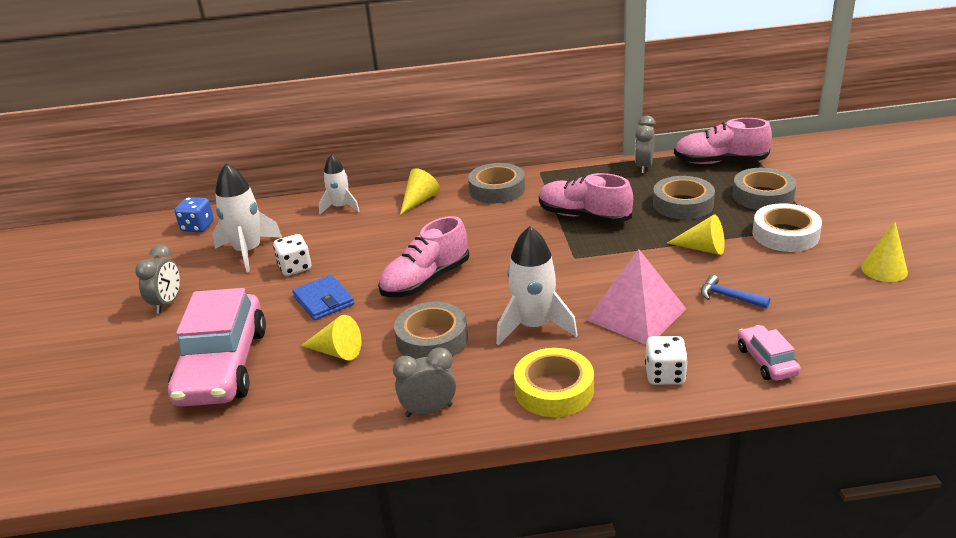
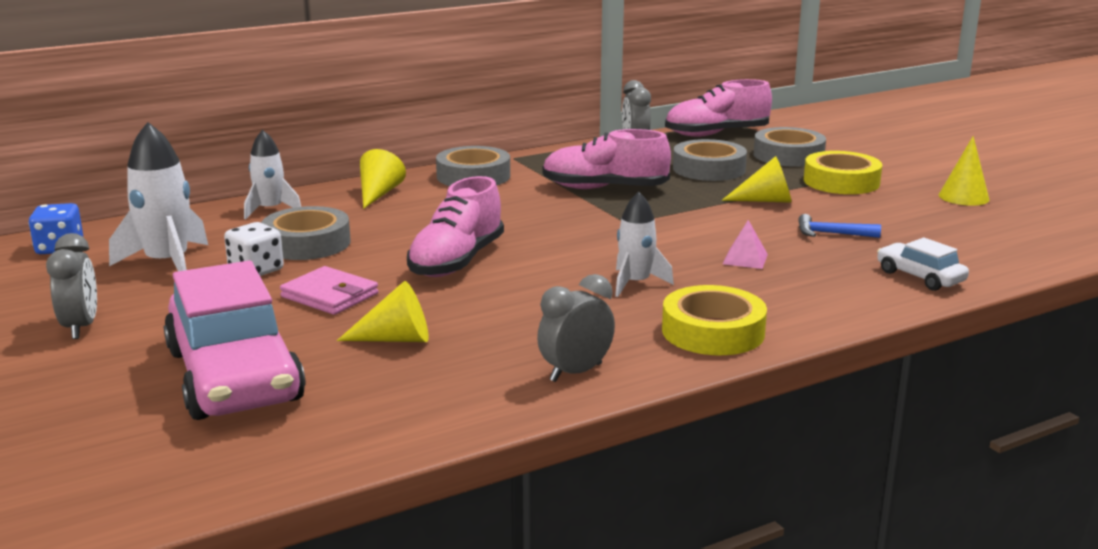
camera: 25 degrees left, 10 degrees down
(323, 300) = (329, 295): blue wallet -> pink wallet
(432, 339) = (516, 310): grey tape -> grey tape (307, 243)
(534, 326) = (635, 283): white rocket -> white rocket, size x0.64
(636, 314) = (745, 259): pink pyramid -> pink pyramid, size x0.44
(665, 375) = (826, 302): white dice -> none
(766, 361) = (920, 277): pink car -> white car
(785, 234) = (841, 181): white tape -> yellow tape

